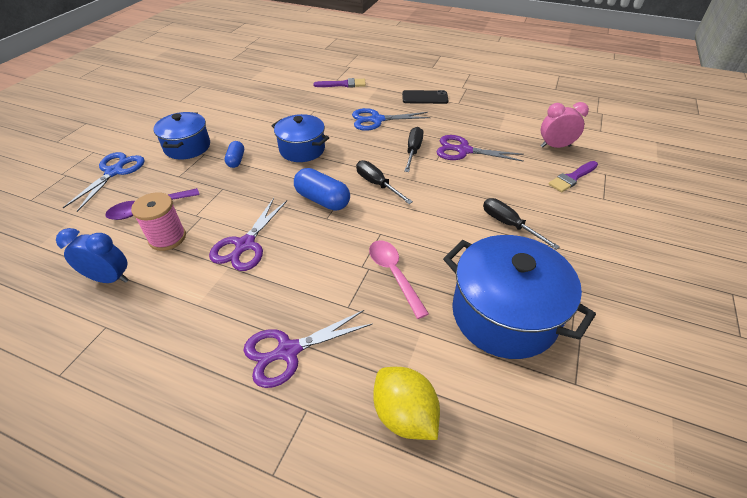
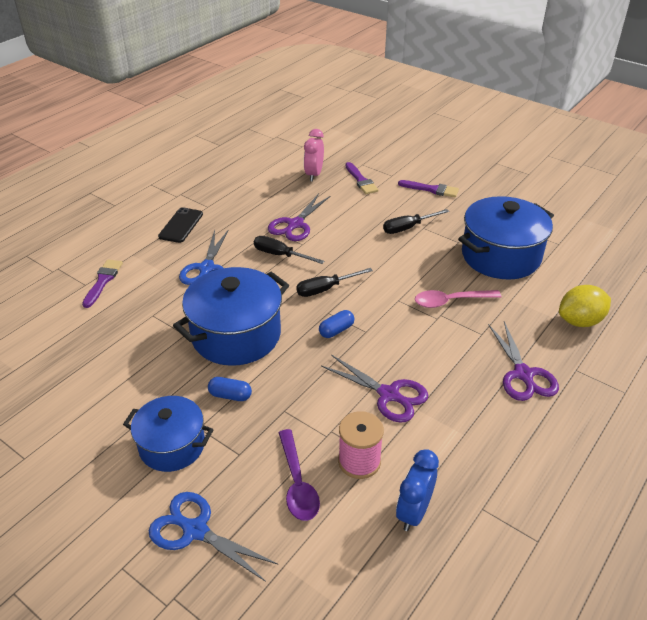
camera: 75 degrees left, 5 degrees down
(302, 149) = (236, 335): blue pot -> blue pot, size x1.59
(322, 200) = (336, 330): blue capsule -> blue capsule, size x0.60
(602, 234) = (431, 189): none -> purple brush

